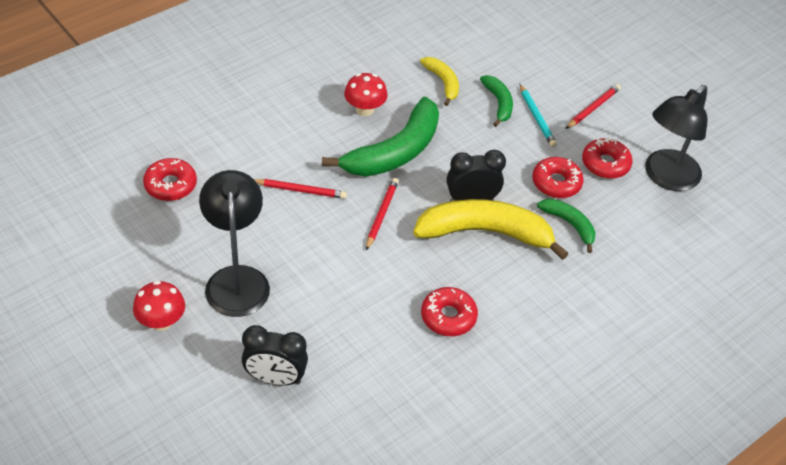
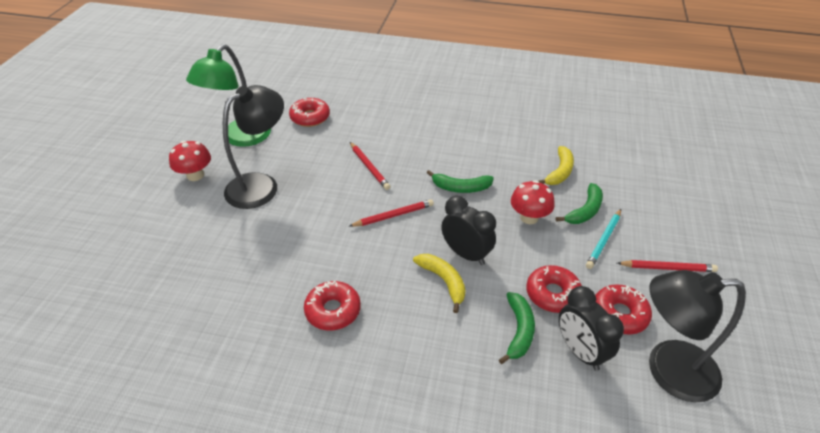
camera: 55 degrees right, 5 degrees down
(139, 256) = (240, 138): none -> green lamp
(275, 378) = (188, 251): black clock -> black clock (580, 351)
(365, 109) = (479, 152): red mushroom -> red mushroom (529, 217)
(395, 151) = (461, 188): green banana -> green banana, size x0.51
(485, 233) = (443, 281): yellow banana -> yellow banana, size x0.51

